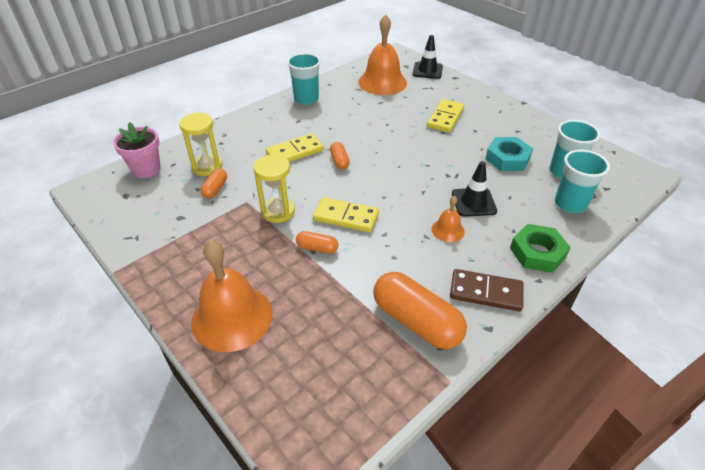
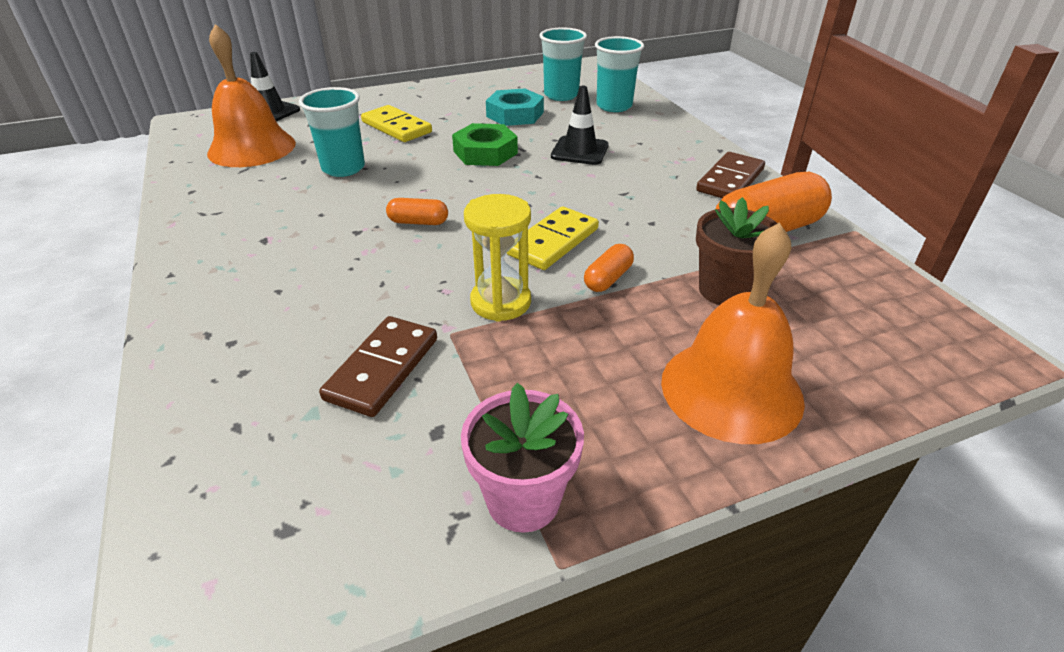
camera: 70 degrees left, 5 degrees down
(146, 169) = (212, 478): pink flower pot -> pink flower pot (523, 499)
(207, 167) = (297, 372): yellow hourglass -> none
(215, 189) = (382, 368): orange capsule -> brown domino
(295, 152) = (353, 258): yellow domino -> none
(306, 99) = (207, 220): turquoise cup -> turquoise cup (343, 168)
(327, 305) = (725, 290): none -> brown flower pot
(448, 230) = (620, 177): orange bell -> none
(537, 252) = (680, 140): green nut -> green nut (485, 152)

